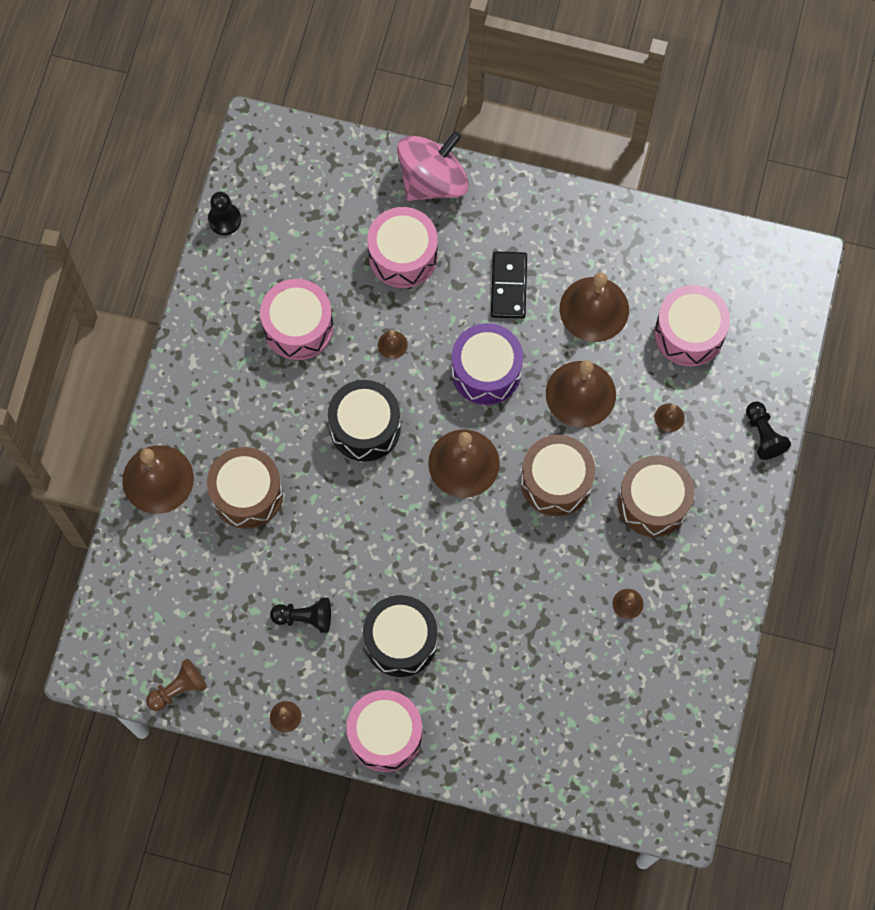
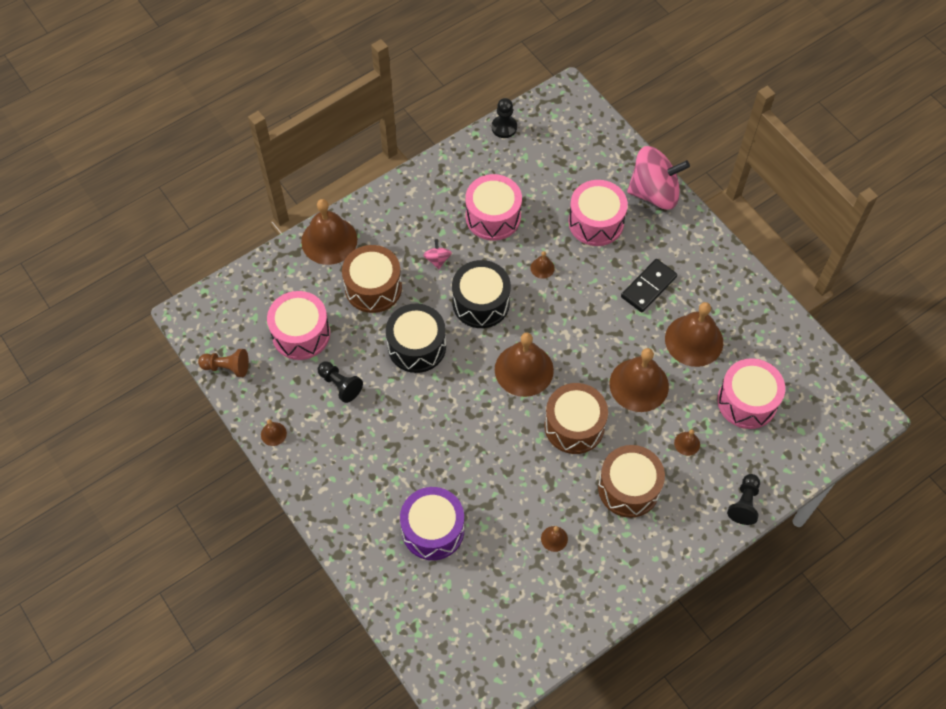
camera: 40 degrees right, 10 degrees down
(284, 415) = (437, 260): none -> pink spinning top
(385, 734) = (323, 494): pink drum -> pink drum (301, 334)
(400, 641) = (386, 445): black drum -> black drum (417, 346)
(486, 371) = (588, 326): purple drum -> purple drum (433, 530)

